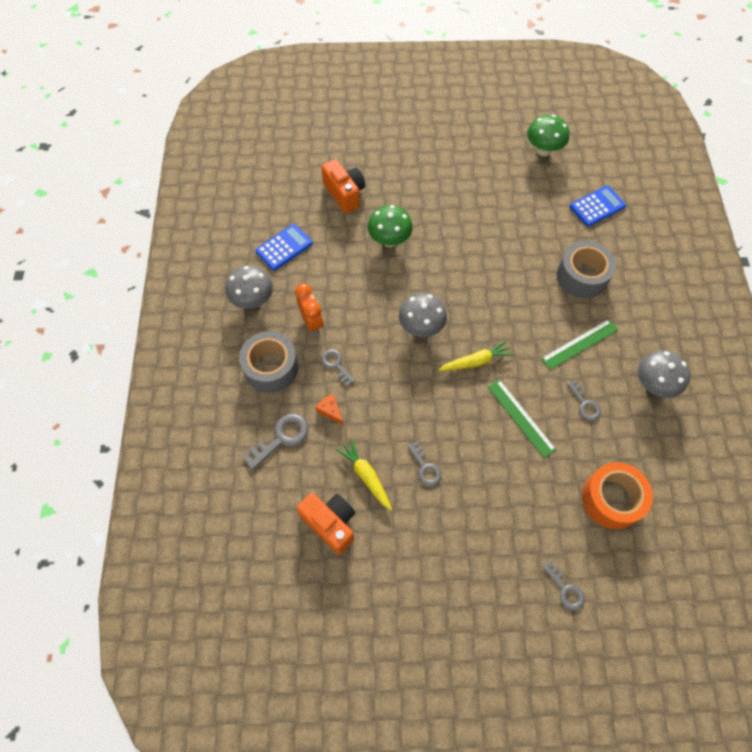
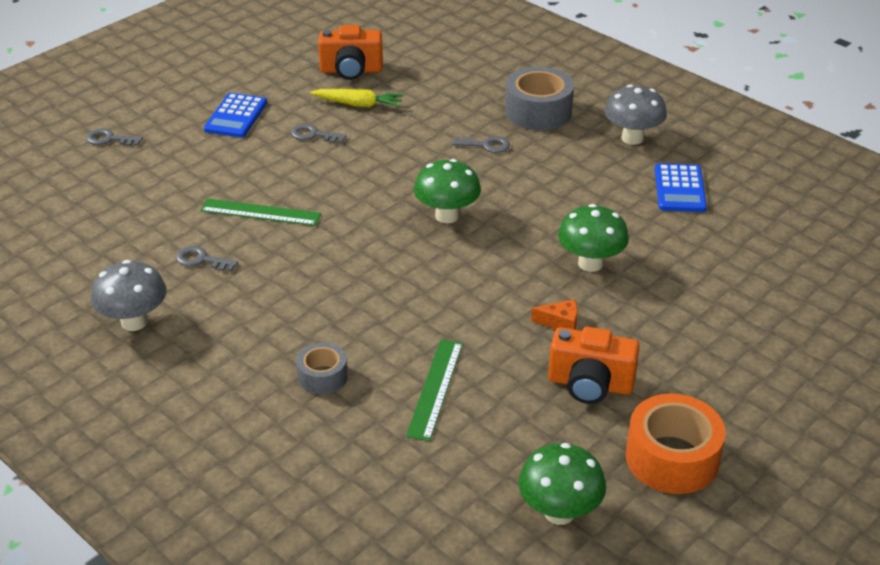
camera: 135 degrees right, 25 degrees down
(281, 438) = (460, 85): grey key -> none
(311, 322) = (556, 157): orange clock -> none
(330, 411) = (445, 118): orange cheese -> orange cheese (560, 322)
(345, 194) = (709, 272): orange camera -> orange camera (590, 384)
(421, 327) = (447, 216): grey mushroom -> green mushroom
(476, 361) = (356, 224): yellow carrot -> none
(579, 344) = (257, 306): green ruler -> green ruler (435, 388)
(582, 276) = (323, 376): grey tape -> grey tape, size x0.57
(597, 206) = (391, 482): blue calculator -> blue calculator (236, 116)
(611, 499) = (111, 210): orange tape -> orange tape (672, 458)

